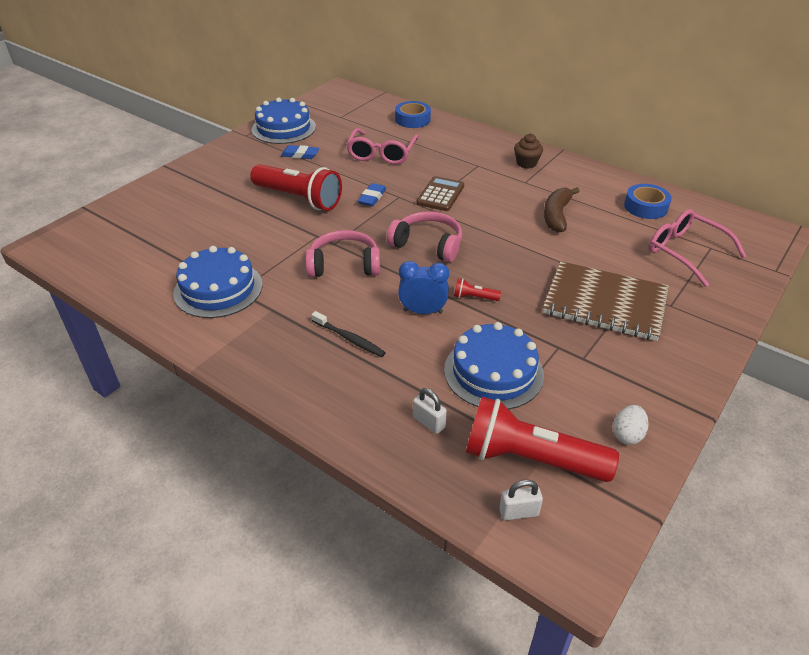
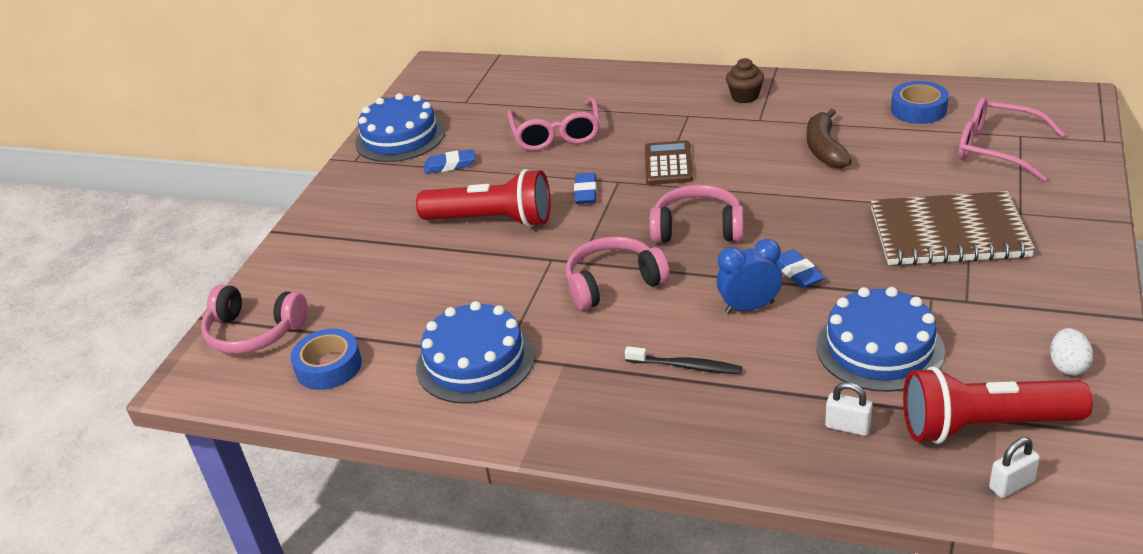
camera: 15 degrees left, 5 degrees down
(104, 226) = (253, 332): none -> pink headphones
(412, 119) = (563, 80): blue tape -> blue tape (329, 366)
(474, 297) = (797, 272): red flashlight -> blue eraser

